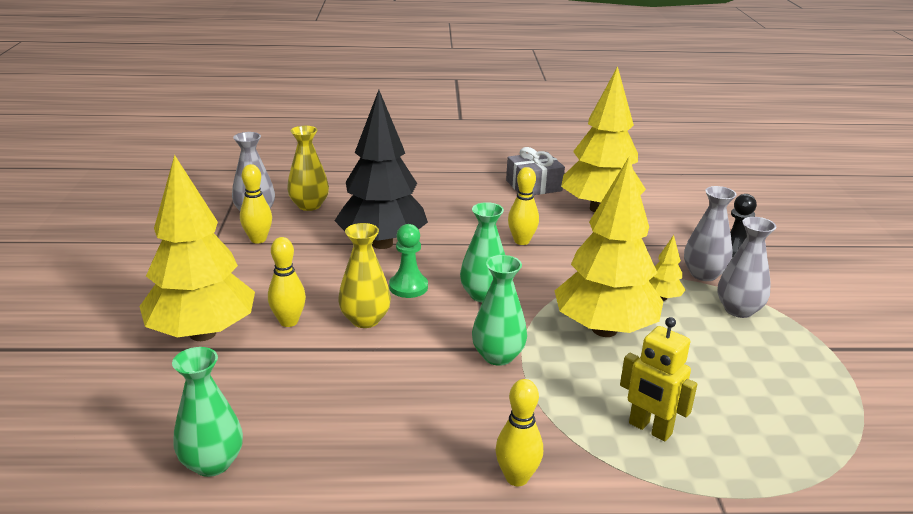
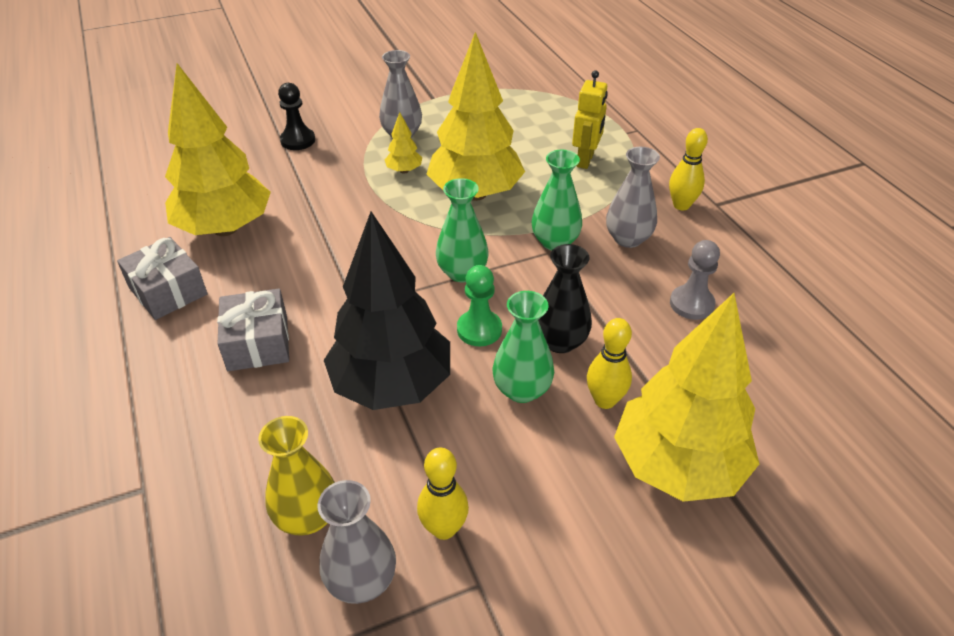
camera: 110 degrees left, 15 degrees up
(212, 463) = (815, 359): green vase -> green vase (522, 390)
(349, 411) = (691, 304): none -> grey pawn
(365, 320) = (560, 341): yellow vase -> black vase
(460, 207) = (258, 343): none -> grey gift
(521, 241) = (332, 270): yellow bowling pin -> none
(703, 274) = (349, 153): grey vase -> grey vase (628, 239)

